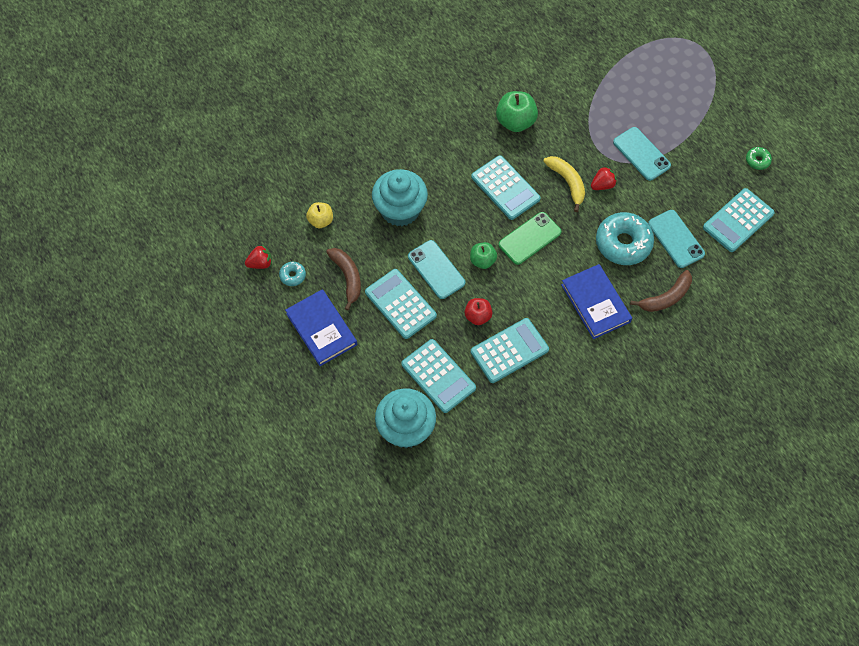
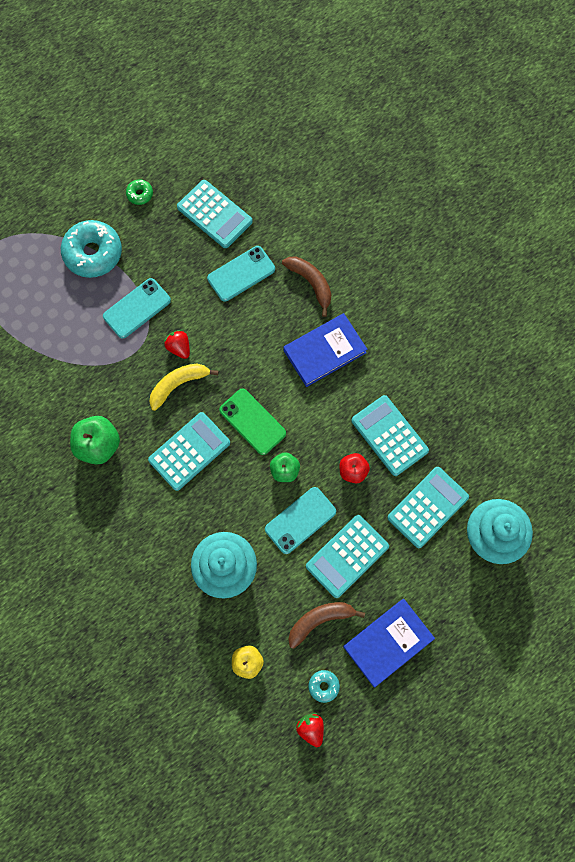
camera: 95 degrees left, 10 degrees up
(623, 243) = (250, 325): turquoise donut -> turquoise donut (93, 253)

